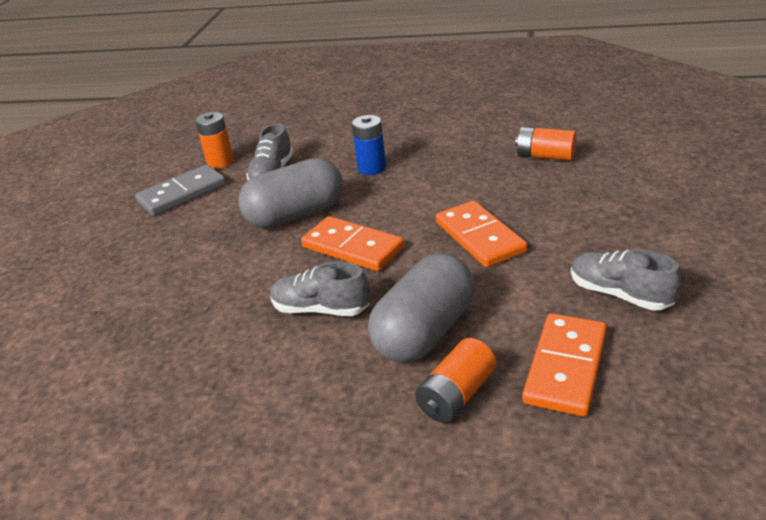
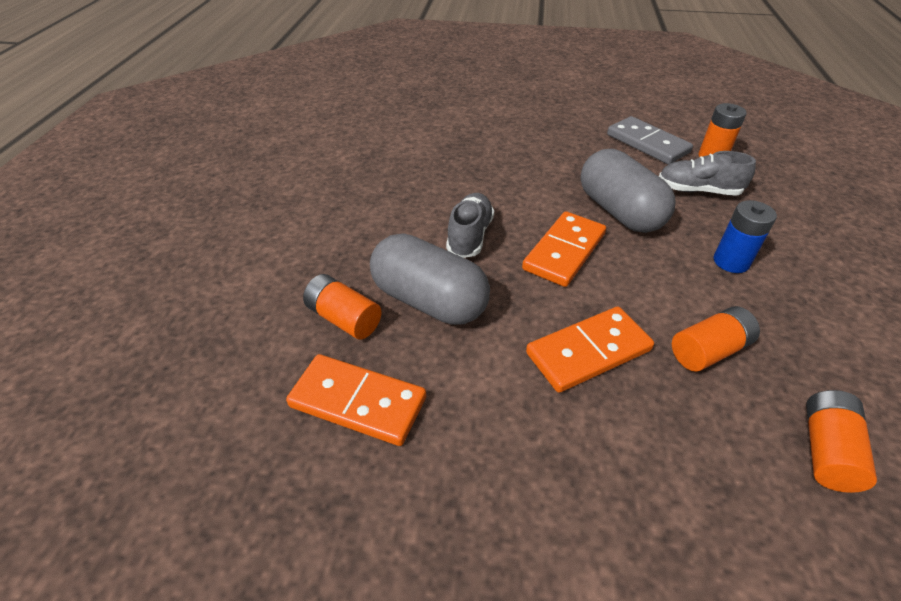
camera: 85 degrees right, 10 degrees up
(470, 186) = (708, 350): none -> orange battery
(619, 294) = (469, 479): grey shoe -> none

